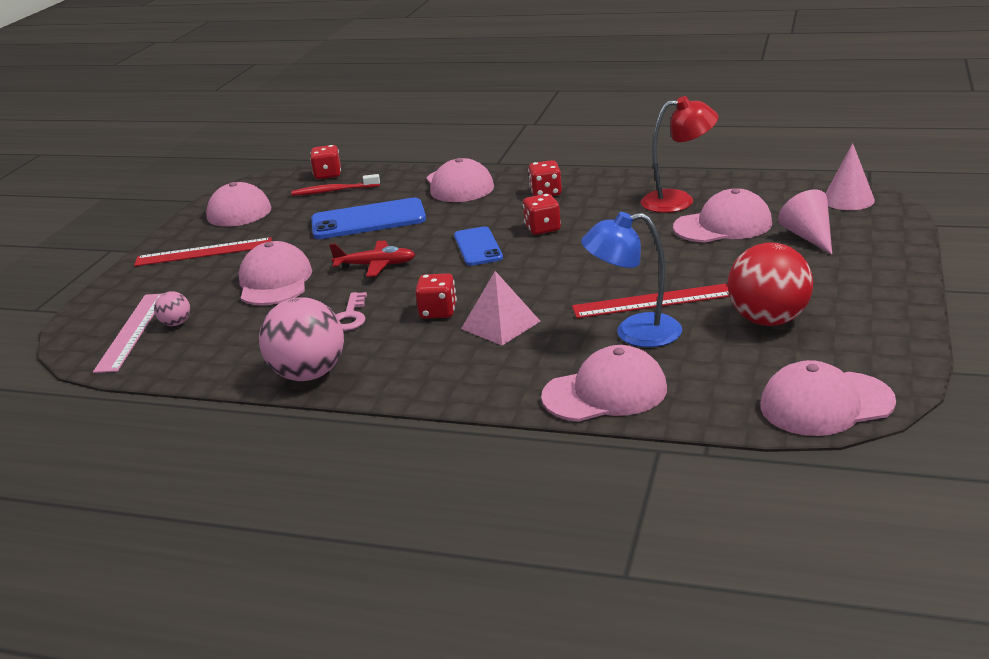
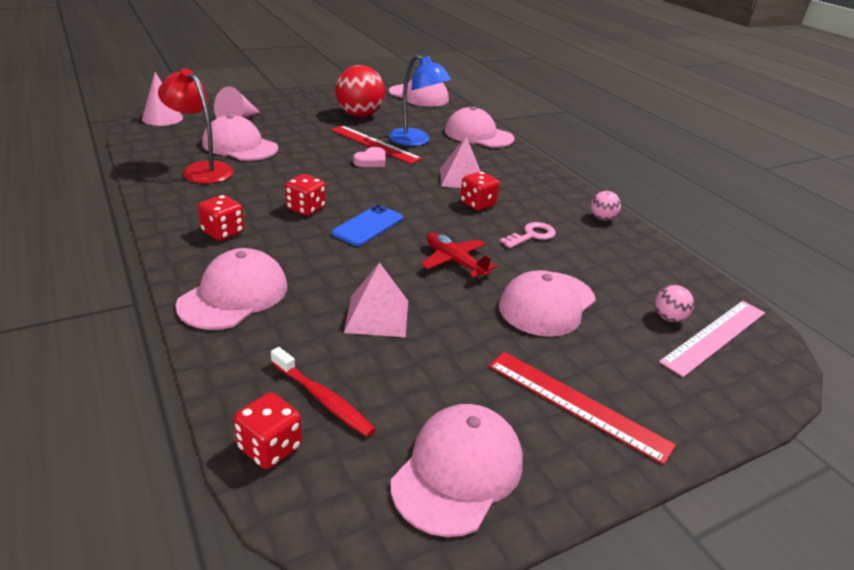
camera: 140 degrees left, 5 degrees up
(309, 374) = (602, 218): pink ball -> pink ball, size x0.47
(368, 220) = (377, 316): blue phone -> pink pyramid
(606, 285) = (371, 161): none -> pink heart

